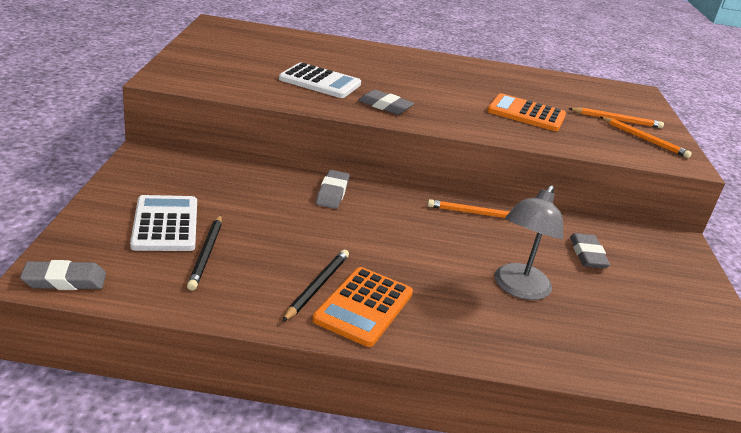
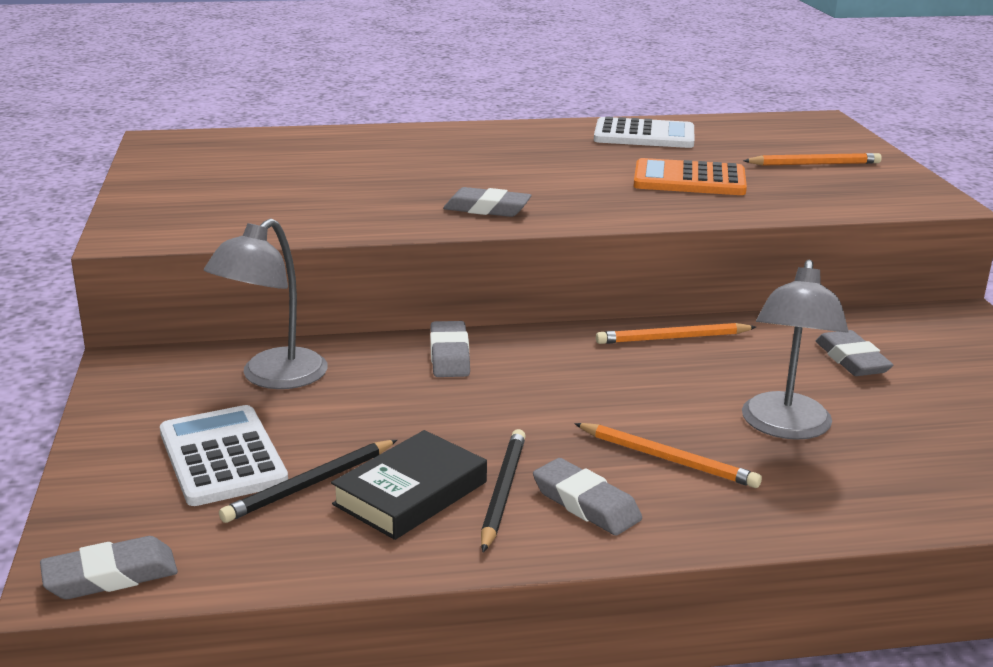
camera: 10 degrees left, 5 degrees down
(206, 253) = (310, 484): black pencil -> black pencil turned 60 degrees clockwise
(220, 183) = (273, 378): none -> grey lamp
(261, 273) = (410, 493): none -> black book
(320, 82) = (371, 194): white calculator -> white calculator (644, 135)
(364, 307) = (586, 504): orange calculator -> grey eraser
(644, 139) = (865, 182): orange pencil -> orange pencil (667, 459)

